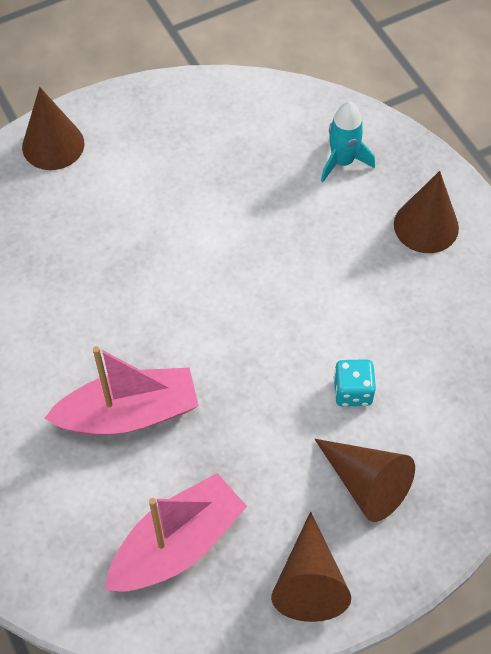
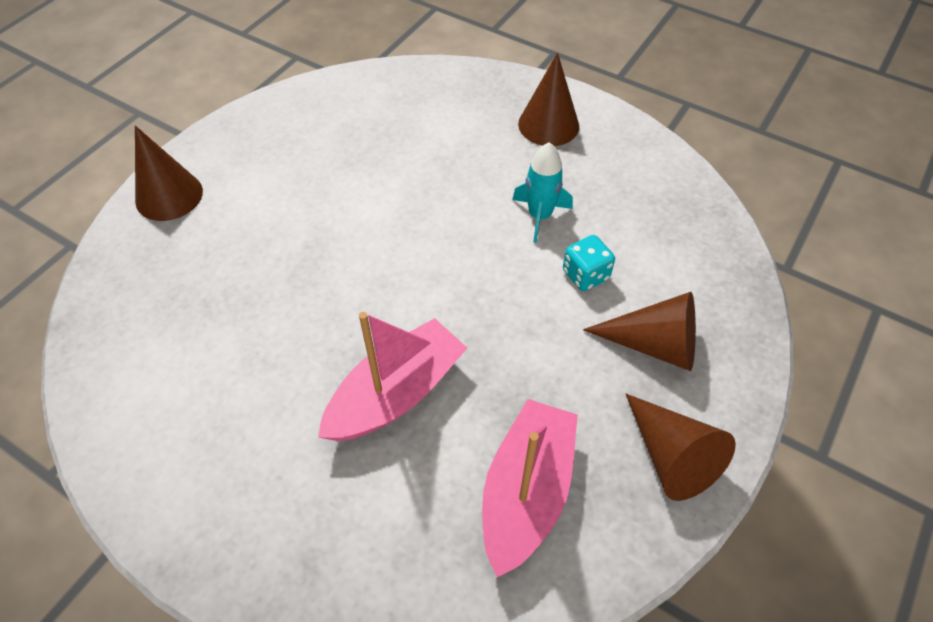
camera: 30 degrees left, 5 degrees down
(342, 162) = (446, 106): turquoise rocket -> turquoise rocket (540, 216)

